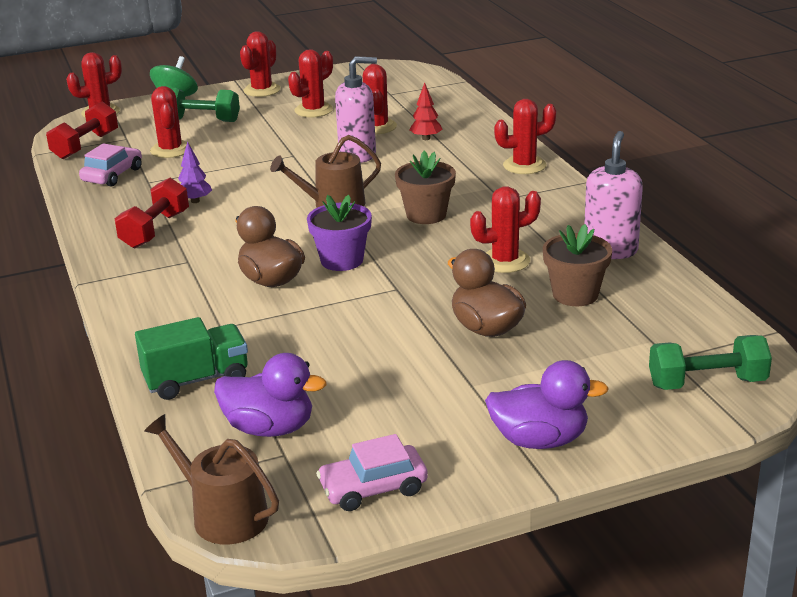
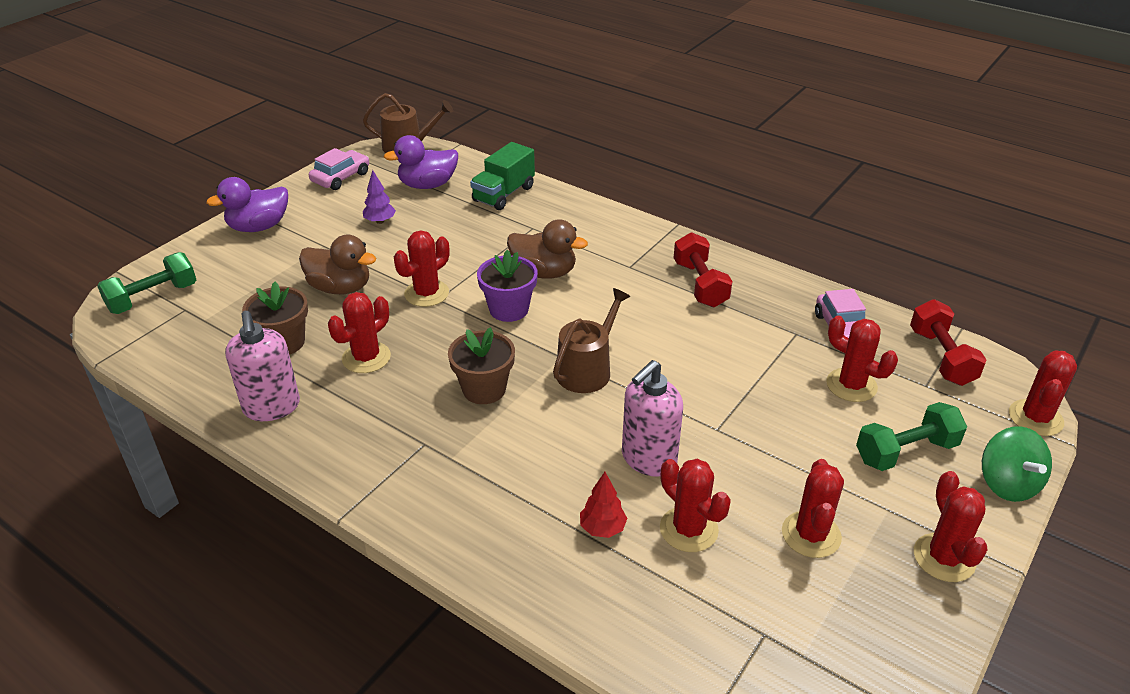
camera: 145 degrees right, 10 degrees up
(195, 201) = (717, 326): purple tree -> purple tree (380, 221)
(524, 165) = (437, 518): red cactus -> red cactus (426, 293)

